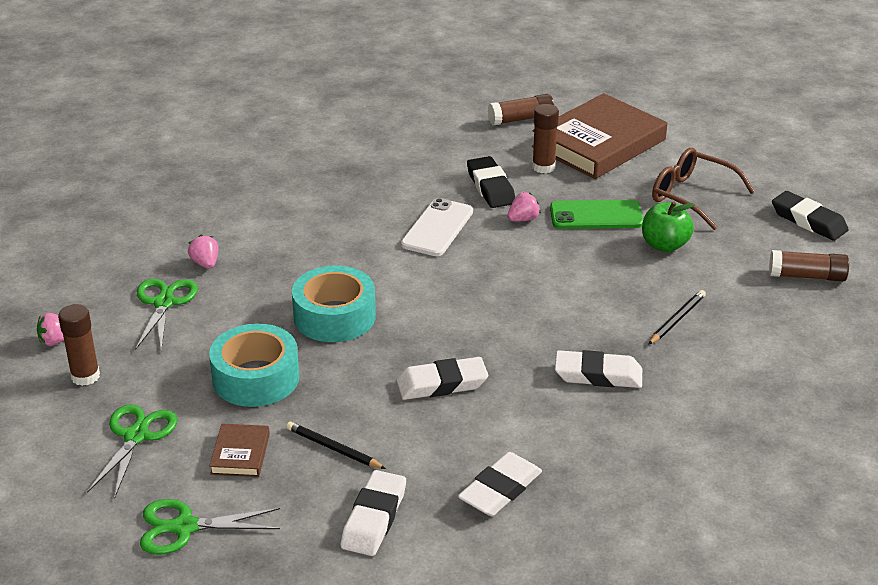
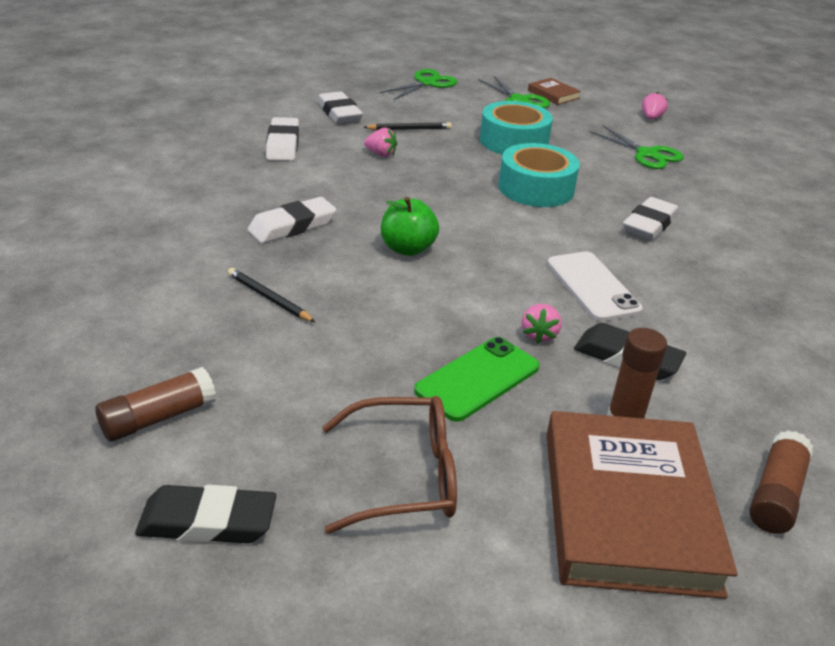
camera: 135 degrees right, 0 degrees up
(85, 376) = (599, 111): brown glue stick -> none
(205, 263) = (681, 184): pink strawberry -> pink strawberry (381, 154)
(240, 454) = (454, 111): brown book -> brown book (553, 94)
(442, 384) = (398, 179): white eraser -> white eraser (649, 224)
(664, 245) = (362, 377): green apple -> green apple (407, 249)
(677, 319) = (269, 298): black pencil -> black pencil turned 135 degrees clockwise

